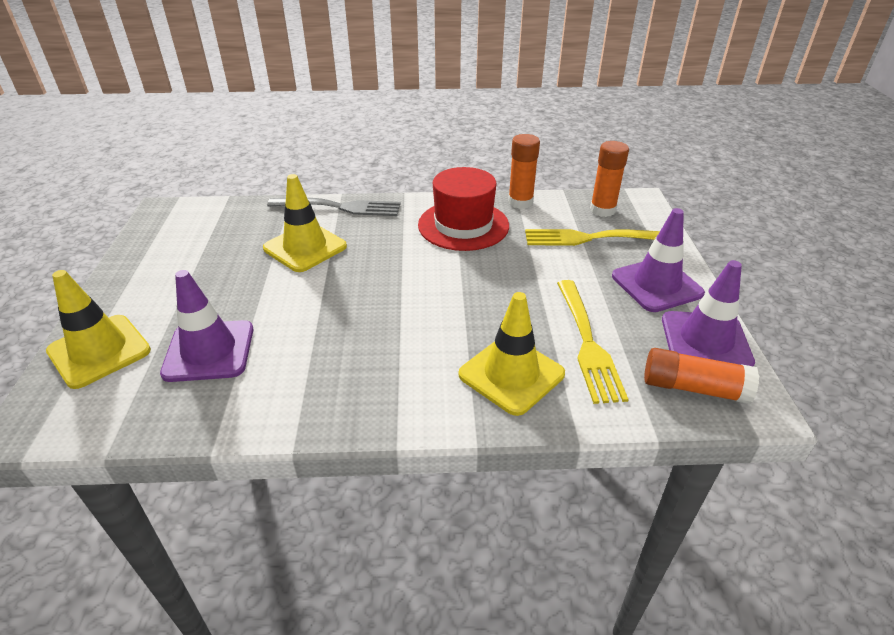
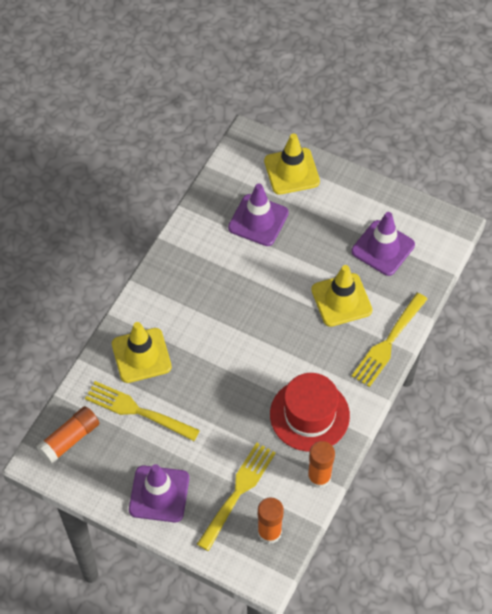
camera: 120 degrees right, 20 degrees up
(339, 207) = (388, 342): grey fork -> yellow fork
(705, 341) = (94, 477): purple traffic cone -> purple traffic cone (383, 248)

